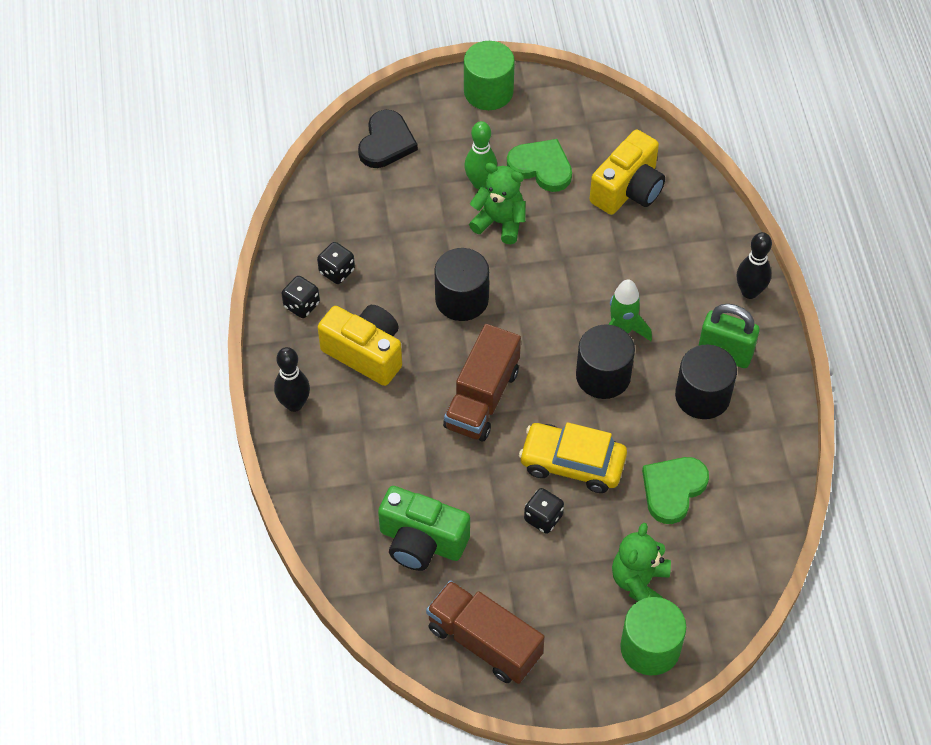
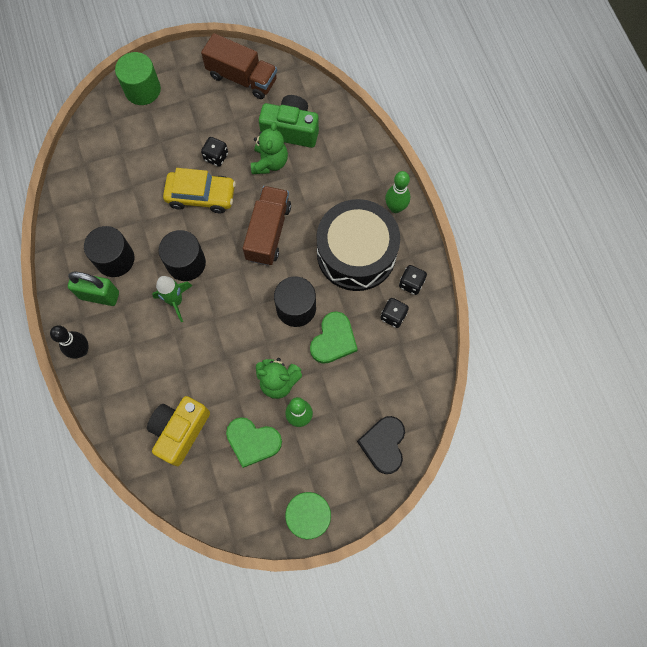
camera: 170 degrees right, 15 degrees up
(294, 404) = (395, 207): black bowling pin -> green bowling pin
(365, 353) = (356, 253): yellow camera -> black drum
(639, 582) = (151, 127): green teddy bear -> green teddy bear (270, 162)
(673, 489) = (133, 189): green heart -> green heart (333, 340)

